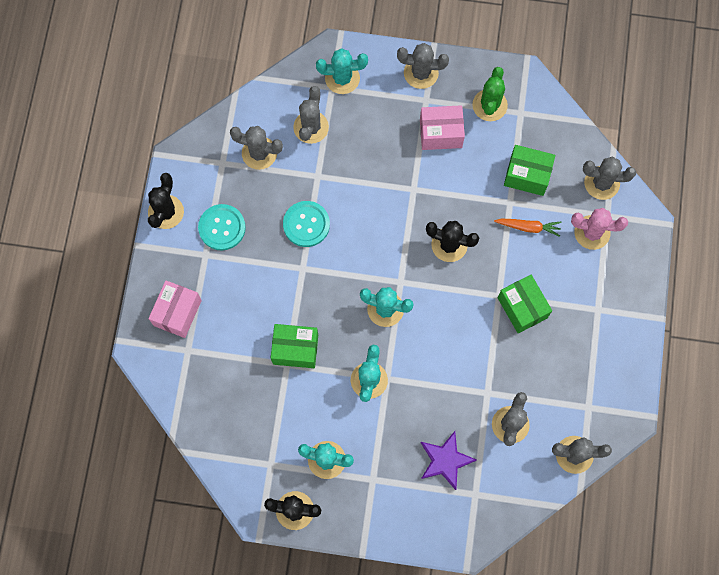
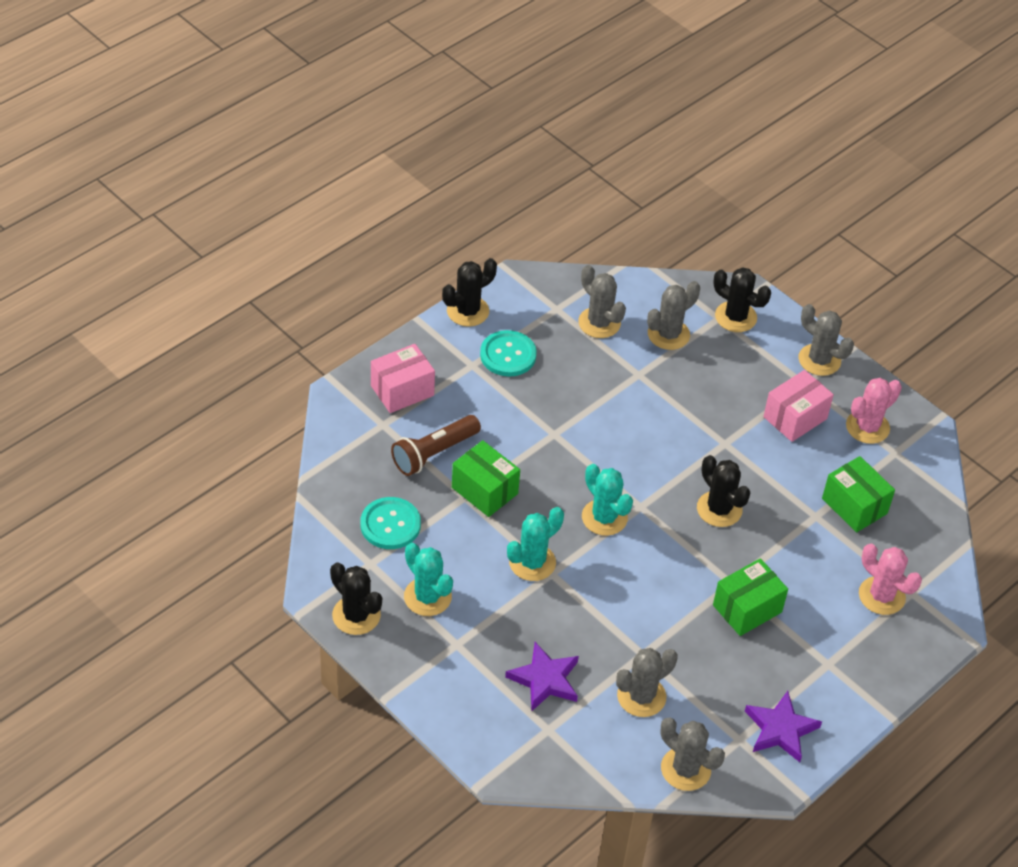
camera: 35 degrees right, 25 degrees down
(240, 346) = (434, 453): none -> brown flashlight
(306, 224) = (591, 403): turquoise button -> turquoise button (390, 525)
(342, 78) = (735, 317): turquoise cactus -> black cactus
(440, 133) = (795, 418): pink box -> pink box turned 75 degrees counterclockwise
(489, 105) = (867, 427): green cactus -> pink cactus
(522, 307) = (747, 609): green box -> green box turned 45 degrees clockwise
(528, 227) = (816, 548): orange carrot -> none
(601, 183) = (930, 562): grey cactus -> none
(606, 380) = (780, 729): none -> purple star

